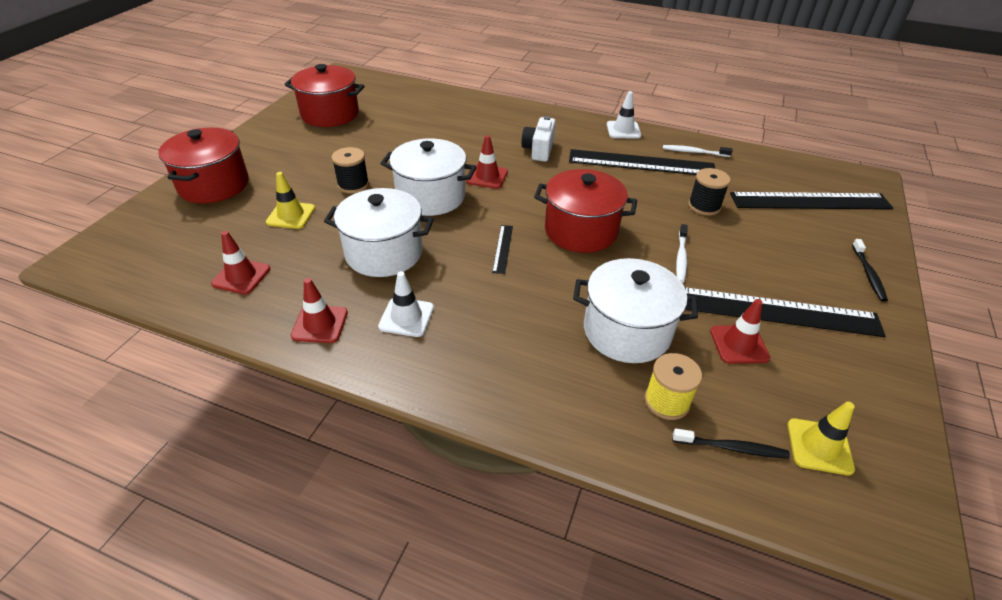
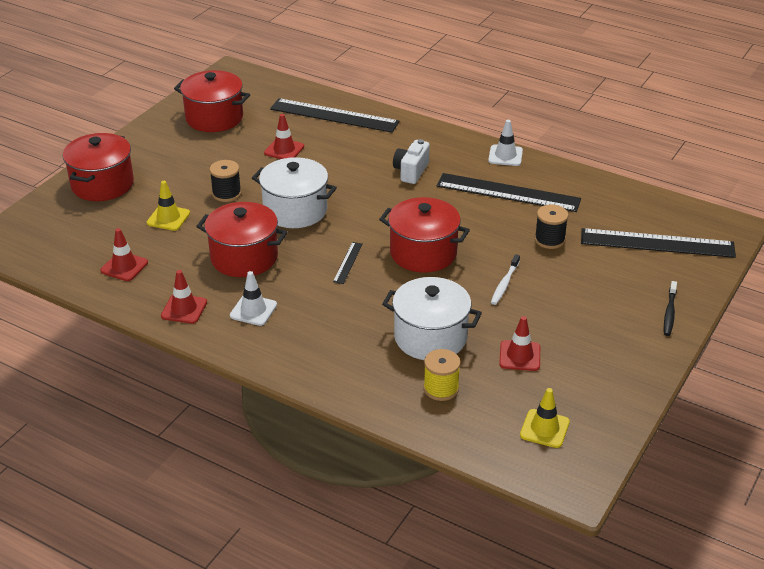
camera: 10 degrees right, 5 degrees down
(384, 253) = (244, 257): white pot -> red pot
(487, 177) = (352, 195): red traffic cone -> red traffic cone (284, 150)
(694, 152) = (567, 185): white toothbrush -> none
(732, 448) = (476, 422): black toothbrush -> none
(778, 311) = (568, 335): black ruler -> black ruler (334, 115)

